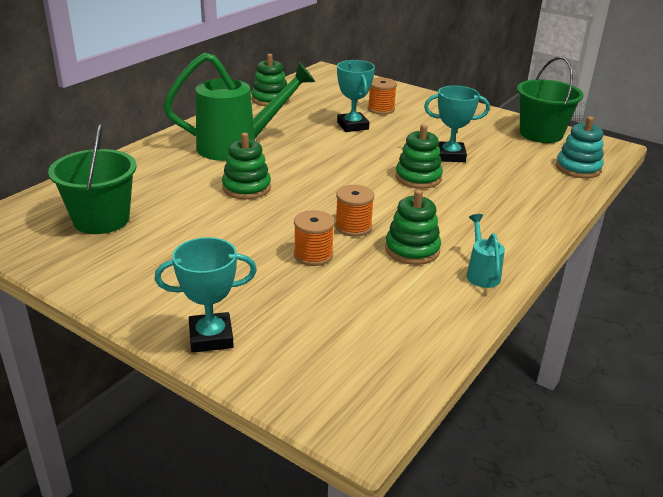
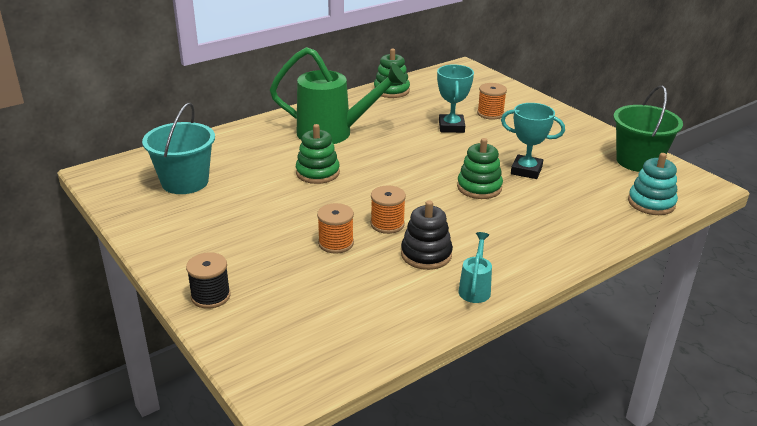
camera: 20 degrees right, 0 degrees up
(101, 220) = (185, 182): green bucket -> turquoise bucket
(211, 337) = (210, 296): turquoise trophy -> black spool
(412, 250) = (426, 254): green stacking toy -> black stacking toy

